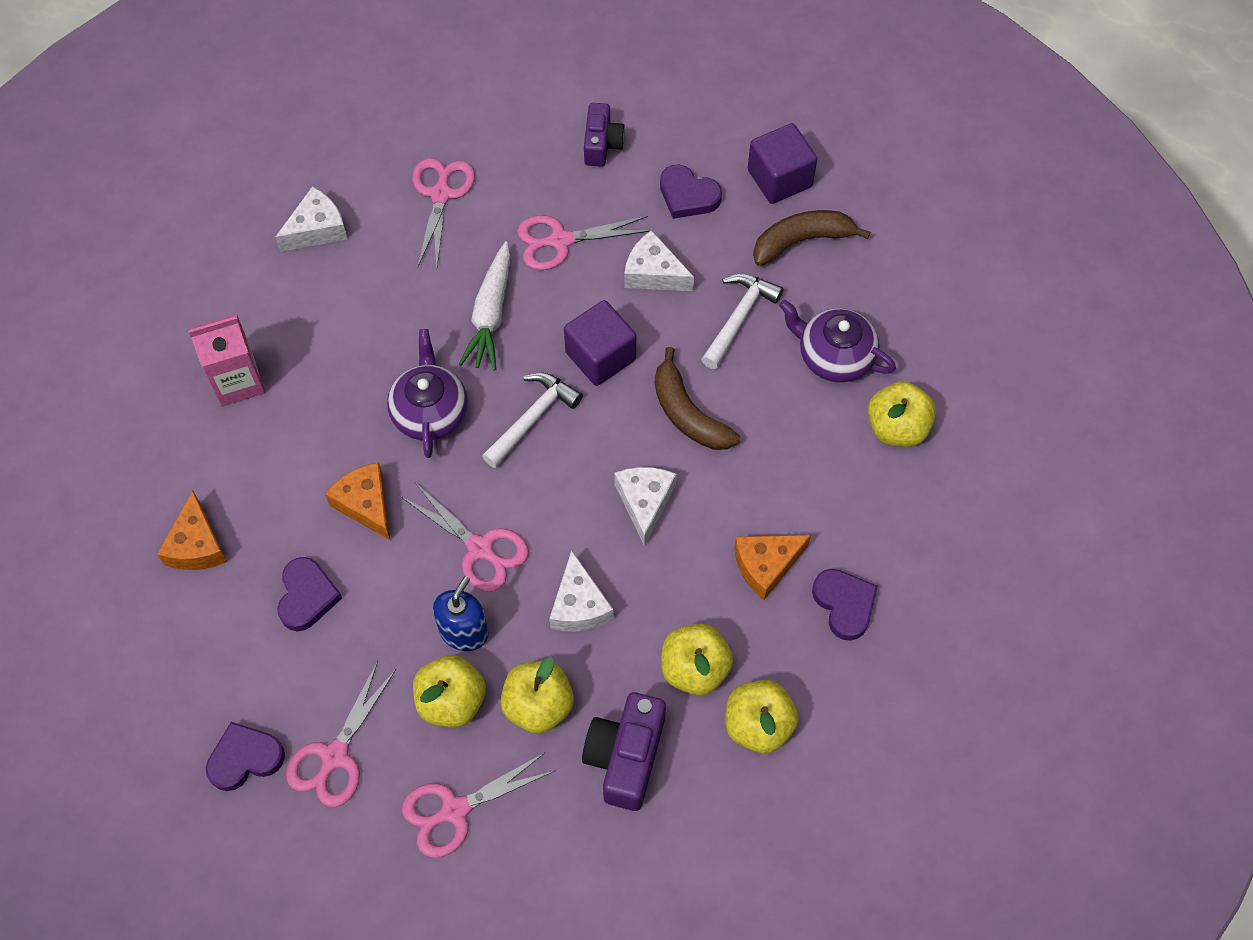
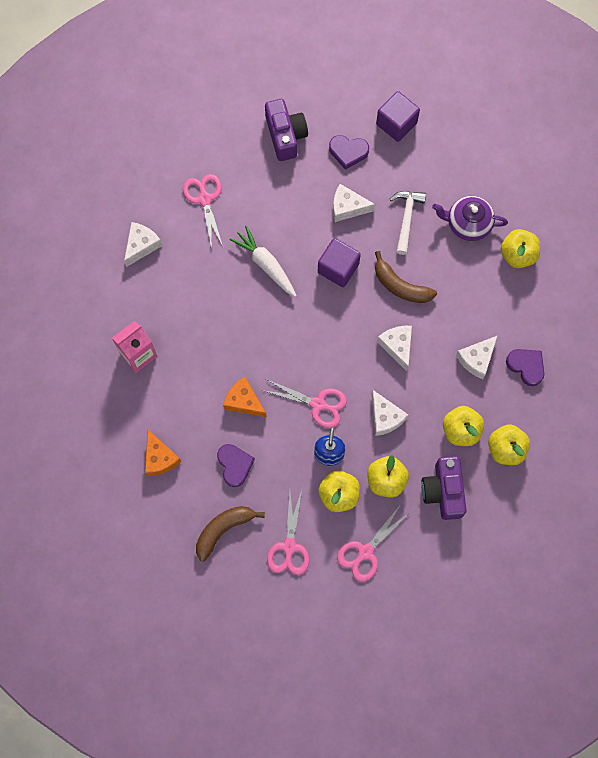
camera: 20 degrees left, 10 degrees up
(245, 758) = (241, 565): purple heart -> none
(430, 411) = (256, 334): purple teapot -> none
(490, 315) = (265, 264): white carrot -> white carrot turned 150 degrees clockwise
(532, 418) = (315, 318): white hammer -> none
(560, 241) = (286, 205): pink scissors -> none
(602, 144) = (285, 136): purple camera -> purple camera, size x1.53
(766, 565) = (476, 359): orange cheese -> white cheese
(801, 241) = (423, 159): brown banana -> brown banana (223, 529)

